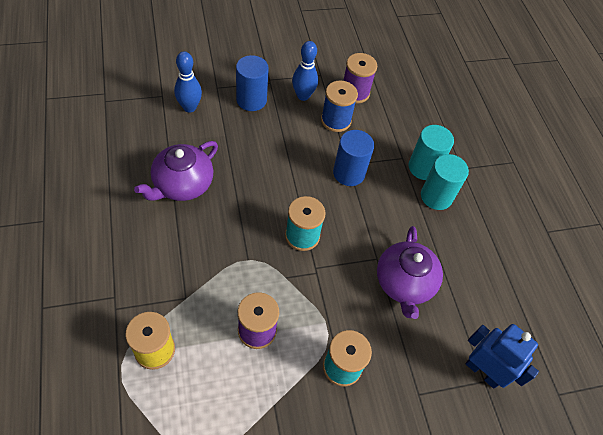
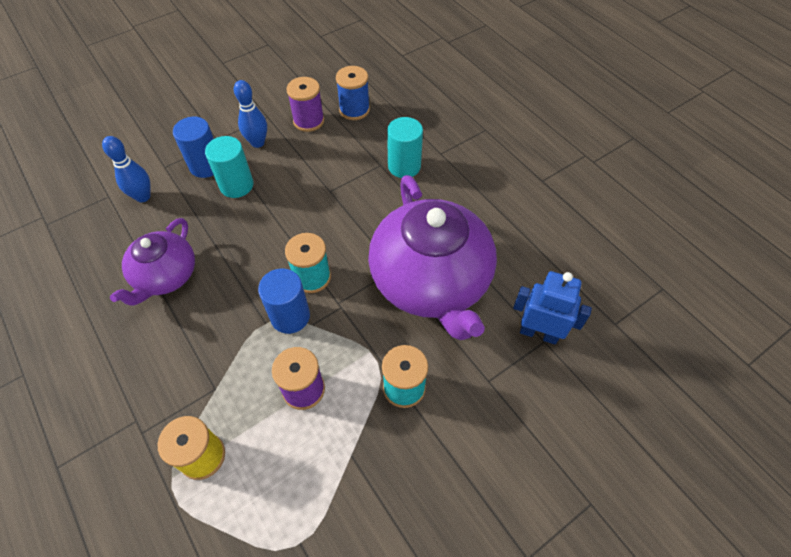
camera: 15 degrees left, 0 degrees up
(336, 120) = (300, 154): blue spool -> blue spool (354, 110)
(349, 173) = (334, 199): blue cylinder -> blue cylinder (290, 316)
(404, 283) = (431, 282): purple teapot -> purple teapot, size x1.79
(436, 196) = (427, 188): turquoise cylinder -> turquoise cylinder (236, 185)

